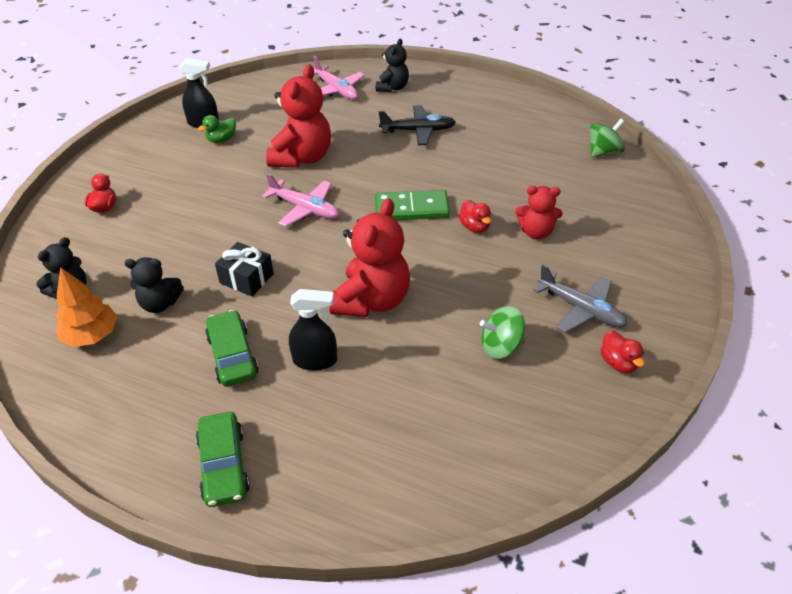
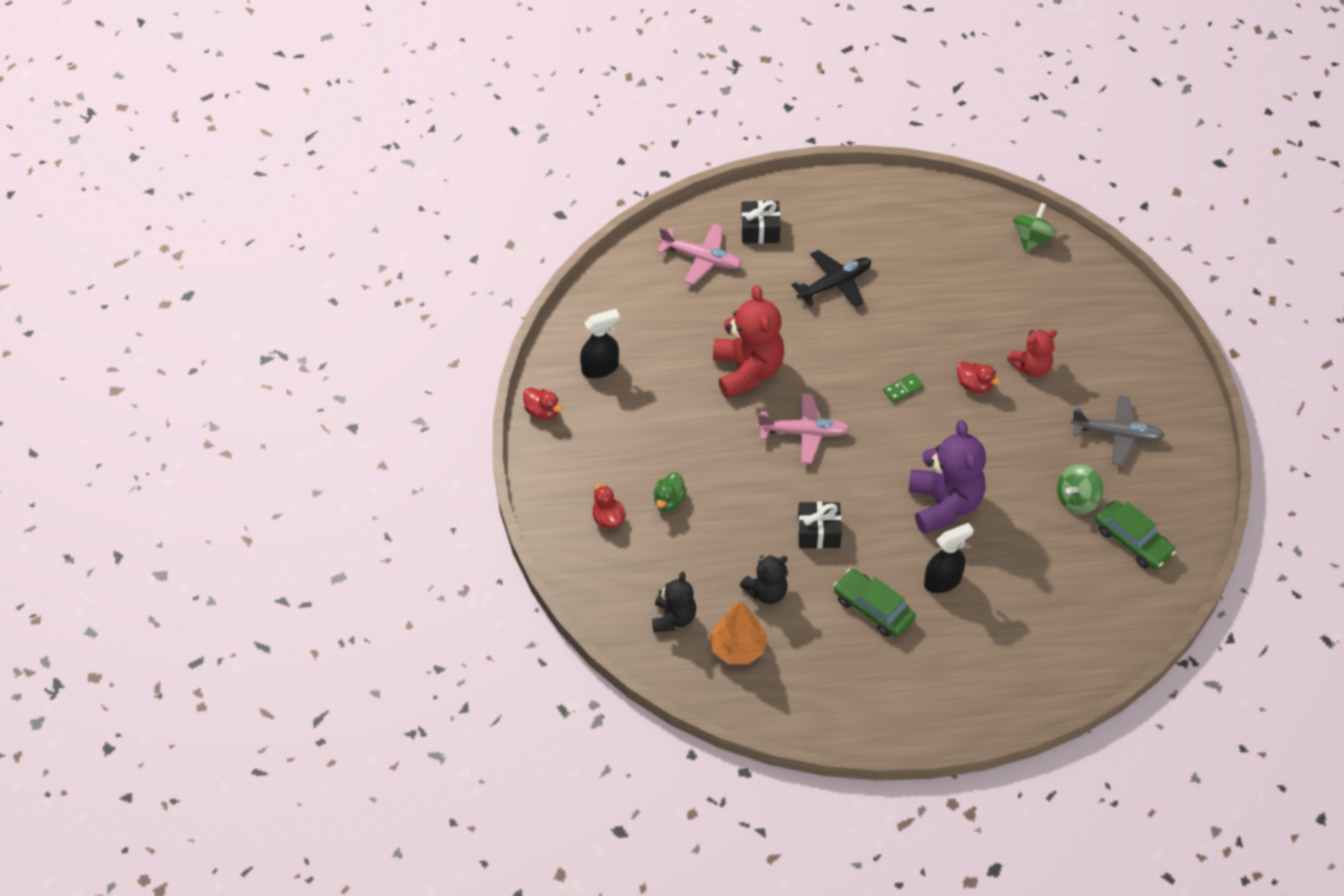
camera: 30 degrees left, 10 degrees up
(221, 140) = (642, 382): green duck -> green duck (669, 500)
(223, 465) = (947, 696): green car -> green car (1133, 541)
(372, 301) = (944, 504): red teddy bear -> purple teddy bear
(392, 87) = (760, 230): black teddy bear -> black gift
(411, 209) = (903, 389): green domino -> green domino, size x0.48
(618, 363) = (1173, 473): red duck -> red duck (542, 411)

